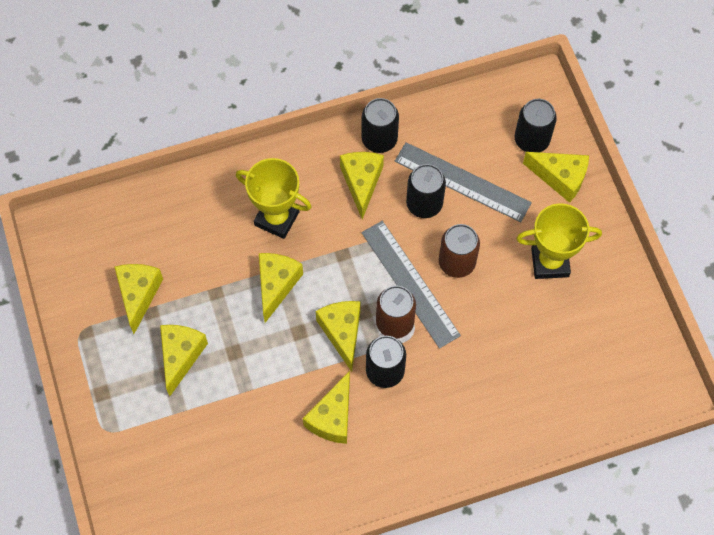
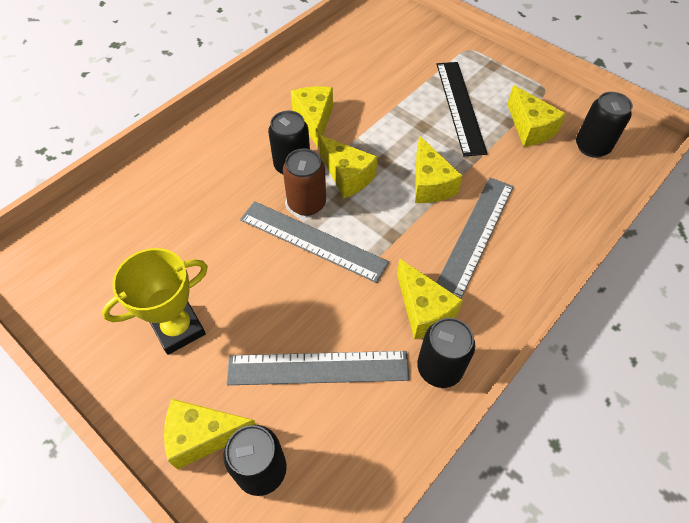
camera: 150 degrees right, 10 degrees down
(181, 356) = (459, 106): yellow cheese -> black ruler
(277, 218) = (475, 235): yellow trophy -> grey ruler
(424, 204) = (345, 322): black can -> black can (592, 147)
(456, 262) = (278, 280): brown can -> none

